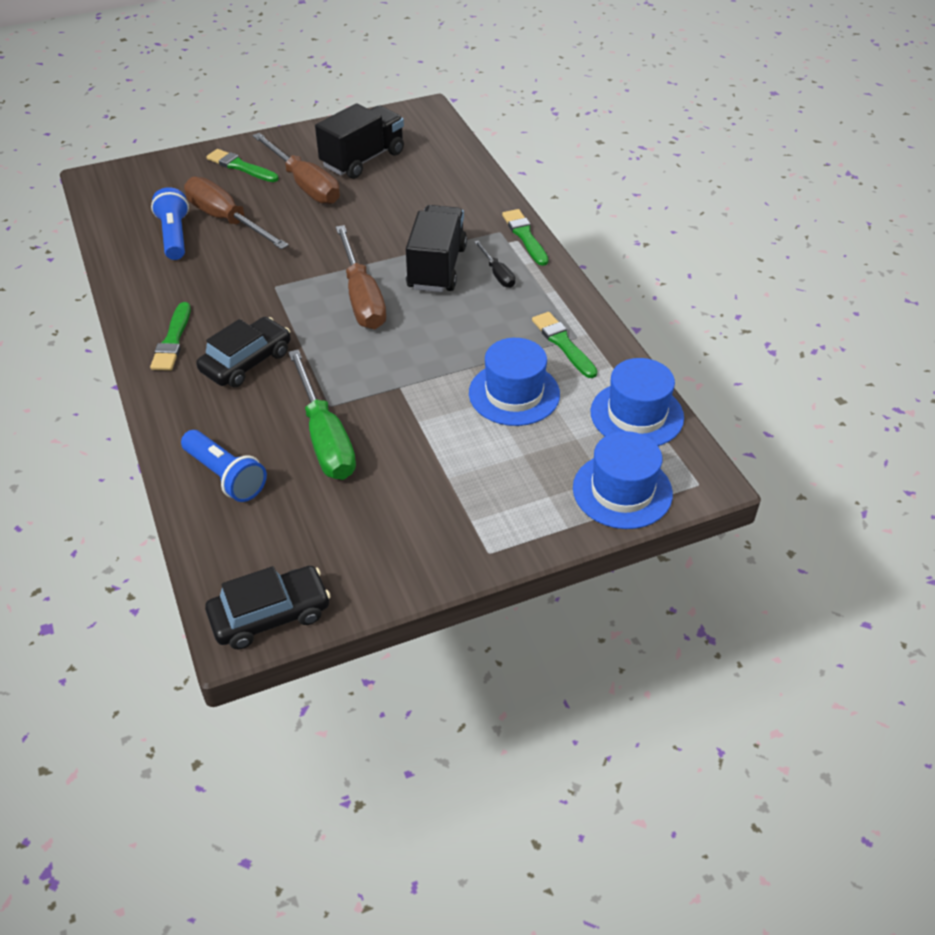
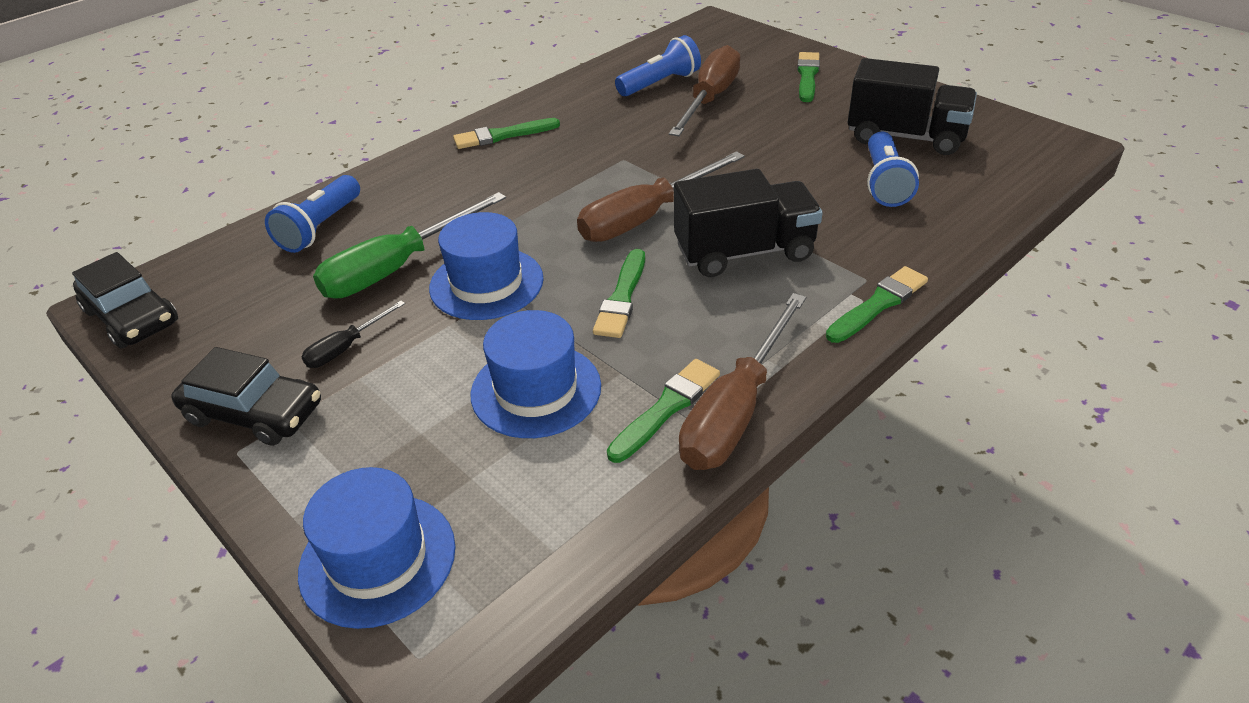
camera: 70 degrees right, 5 degrees down
(246, 361) = (493, 183): black car -> black car (254, 413)
(304, 185) = (816, 119): brown screwdriver -> brown screwdriver (735, 410)
(408, 188) = (884, 183): none -> blue flashlight
(446, 333) = (622, 297): none -> green brush
(497, 274) = (773, 304): black screwdriver -> black screwdriver (346, 348)
(636, 415) = (550, 533): blue hat -> blue hat (486, 283)

